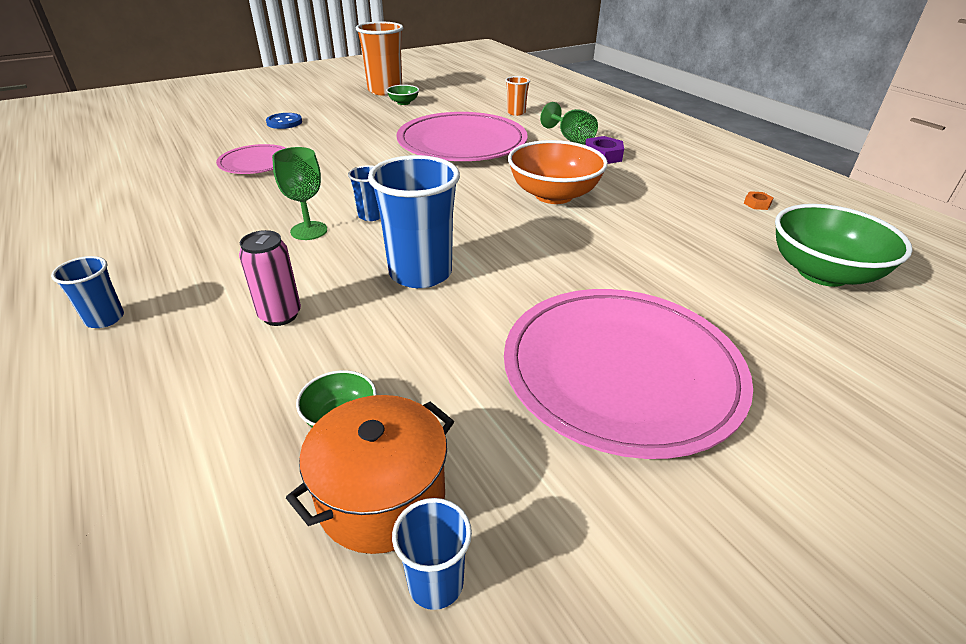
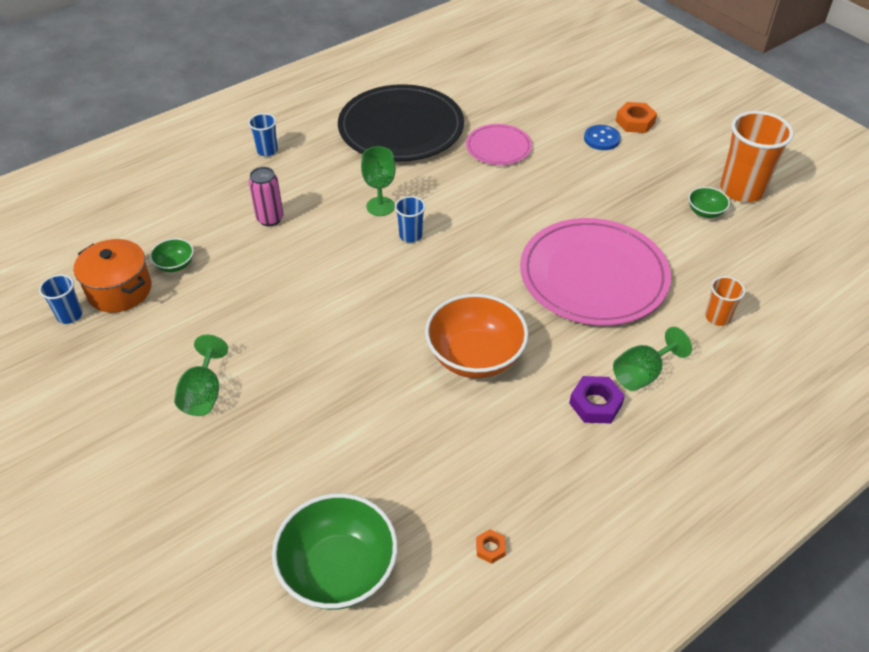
camera: 85 degrees right, 10 degrees up
(164, 211) = (401, 128): none -> black plate
(272, 109) = (635, 122): none -> orange nut
(420, 273) = (323, 277): blue cup -> none
(621, 371) = (204, 393): pink plate -> green goblet

